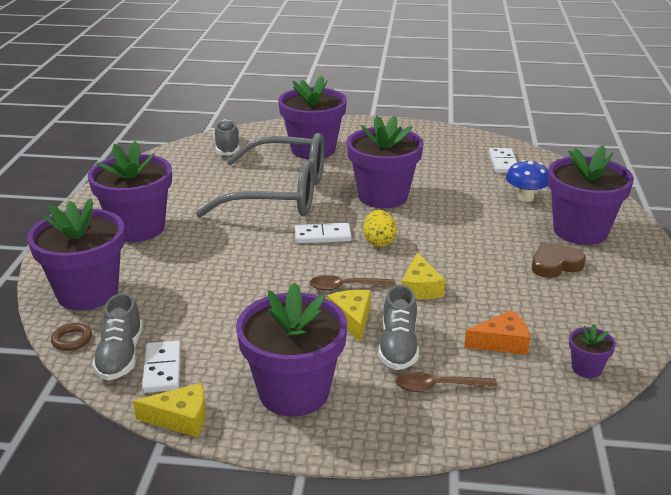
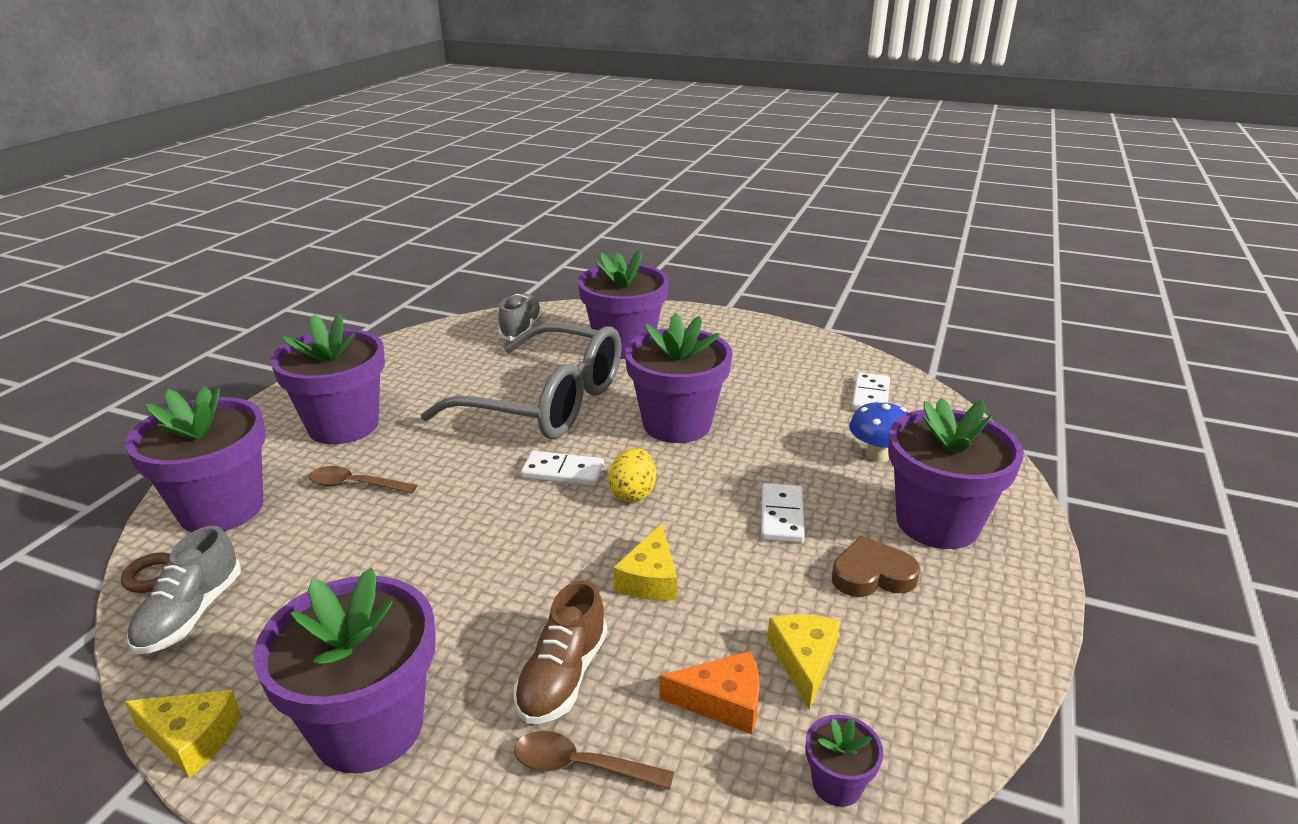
camera: 15 degrees right, 0 degrees up
(162, 369) = (226, 647): white domino -> white domino (782, 516)
(346, 287) = (547, 558): brown spoon -> brown spoon (355, 485)
(352, 319) = (525, 614): yellow cheese -> yellow cheese (804, 661)
(398, 346) = (562, 676): grey shoe -> brown shoe

